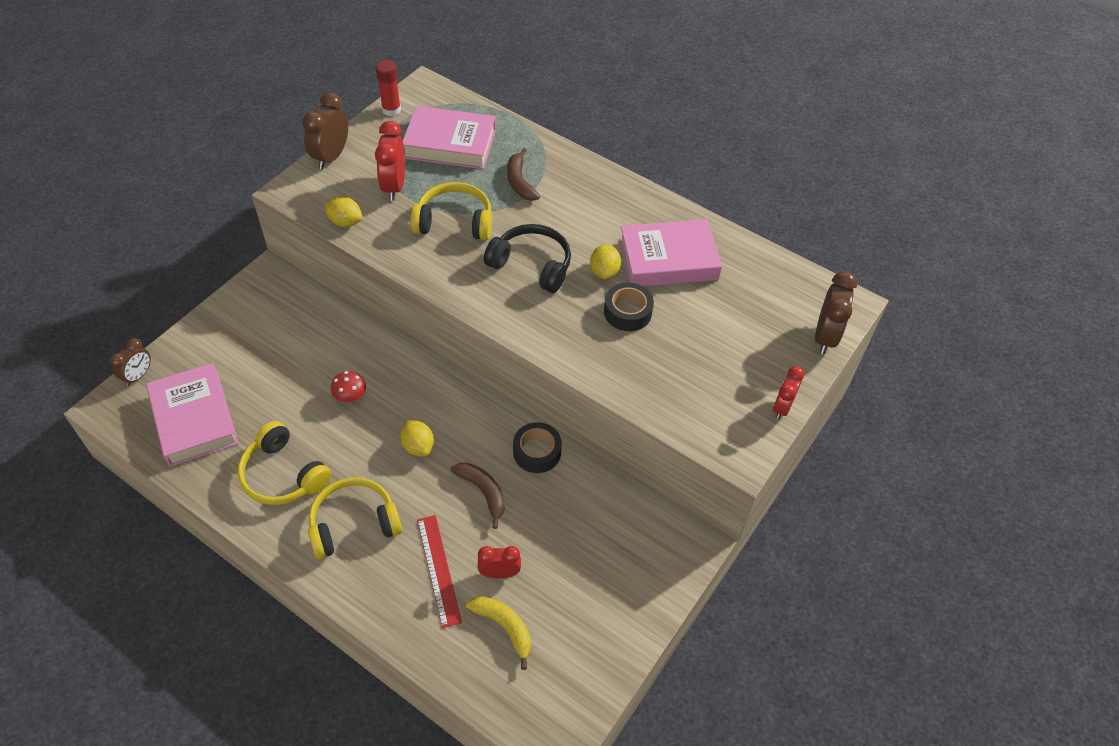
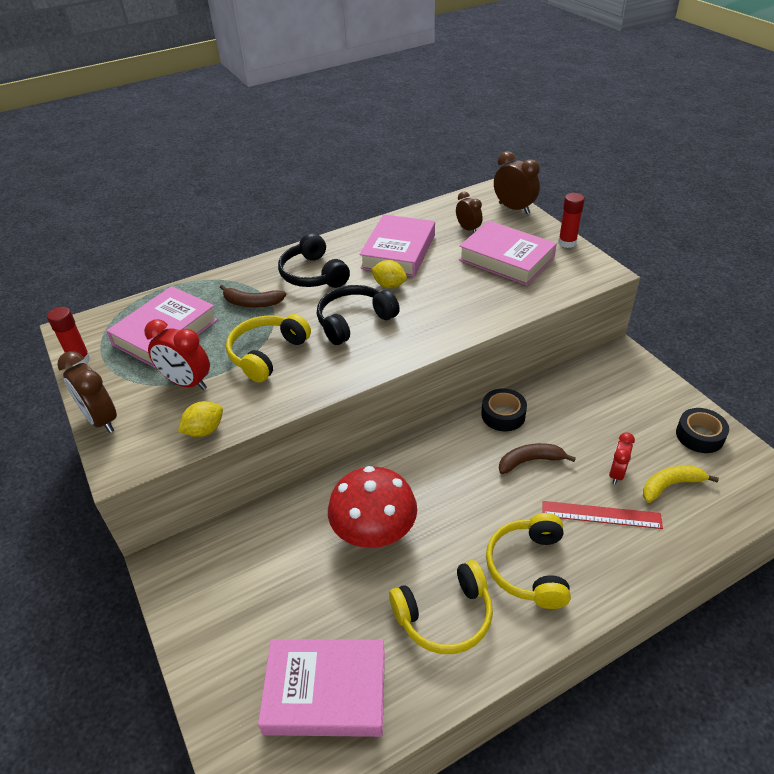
camera: 60 degrees left, 10 degrees down
(138, 376) = (222, 746): brown clock -> brown clock (468, 229)
(350, 396) = (374, 531): red mushroom -> red mushroom, size x2.31
(418, 446) = (460, 493): yellow lemon -> none
(588, 207) = (313, 274): none -> black headphones
(627, 312) = (439, 285): black tape -> black tape (699, 435)
(711, 357) = (506, 259): none -> pink book
(782, 407) = (567, 243): red clock -> red glue stick

